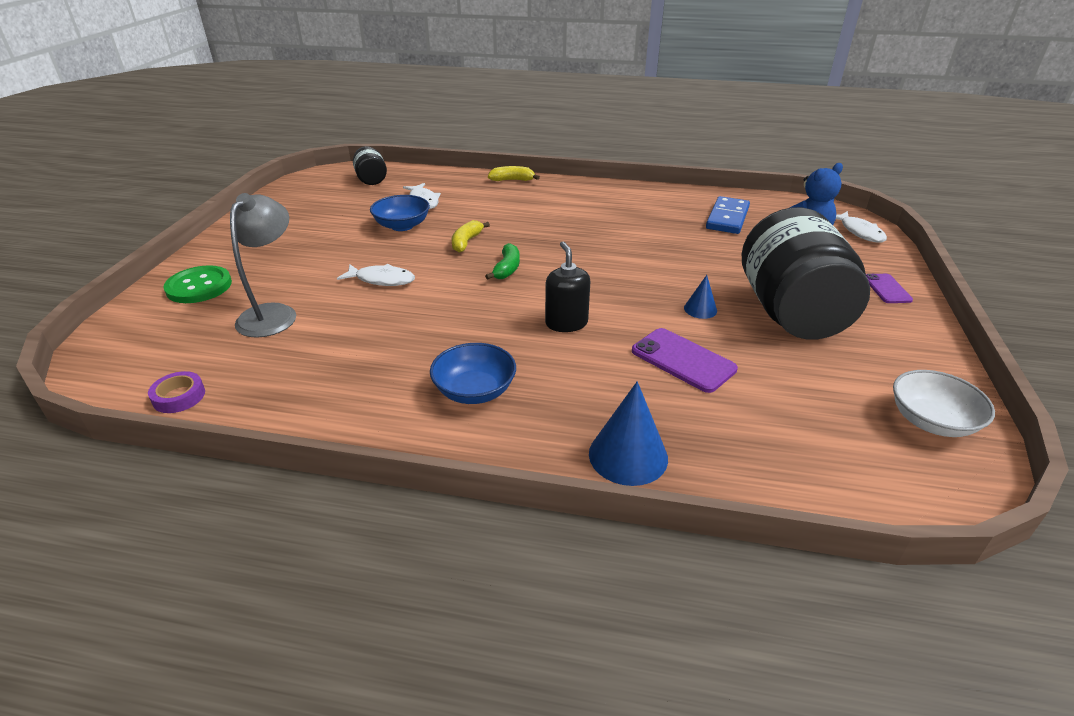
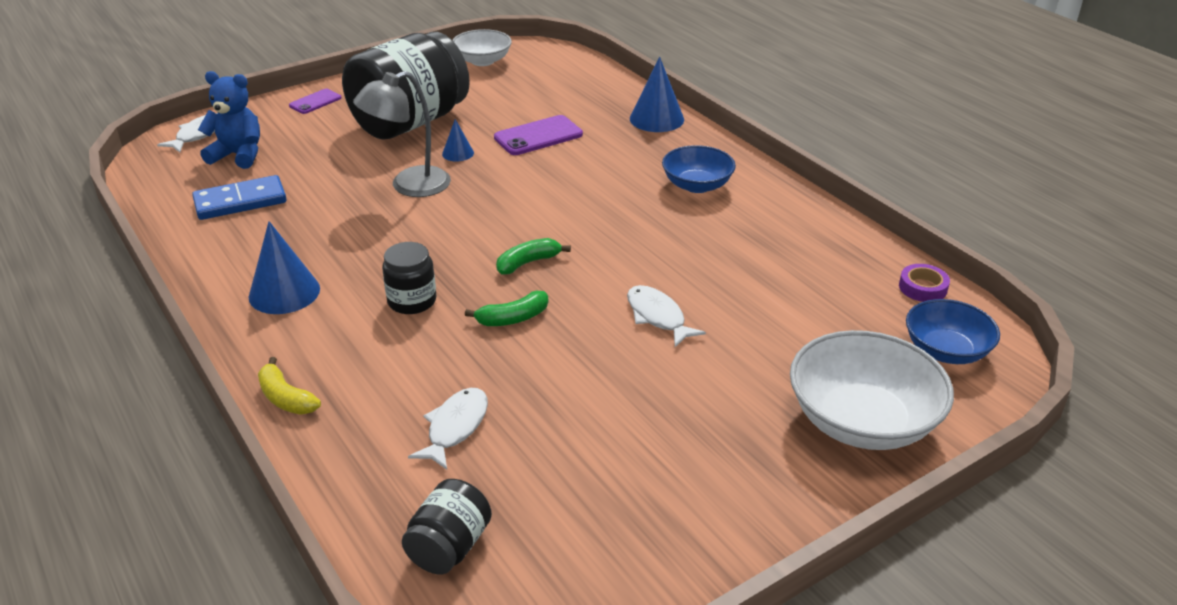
camera: 135 degrees left, 0 degrees up
(199, 286) = (862, 421): green button -> white bowl
(273, 313) = (798, 333): grey lamp -> grey lamp (409, 186)
(402, 226) = (543, 391): blue bowl -> blue bowl (946, 350)
(466, 242) = (513, 318): yellow banana -> green banana
(533, 225) = (412, 301): none -> black jar
(566, 323) = (565, 193): black soap dispenser -> none
(599, 201) = (284, 292): none -> blue cone
(683, 360) = (538, 136): purple phone -> purple phone turned 60 degrees clockwise

